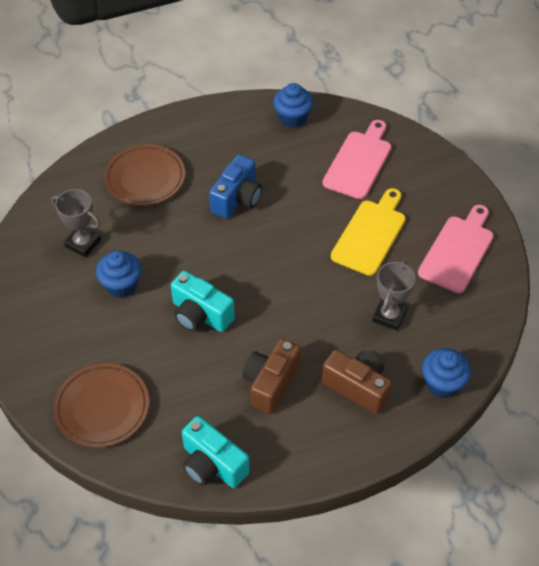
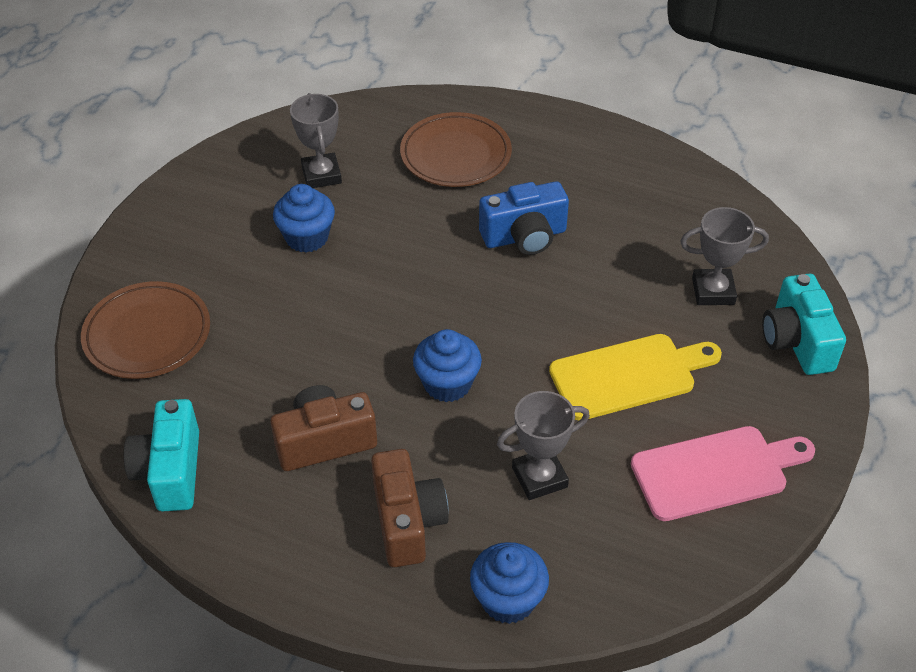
camera: 45 degrees right, 5 degrees down
(200, 314) = (343, 320): turquoise camera -> turquoise camera (797, 341)
(292, 118) = (691, 196): blue cupcake -> blue cupcake (447, 384)
(359, 162) = (713, 291): pink cutting board -> grey trophy

